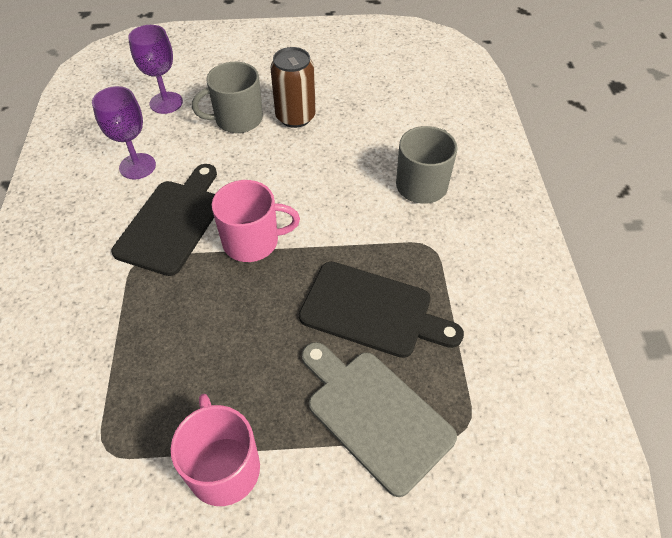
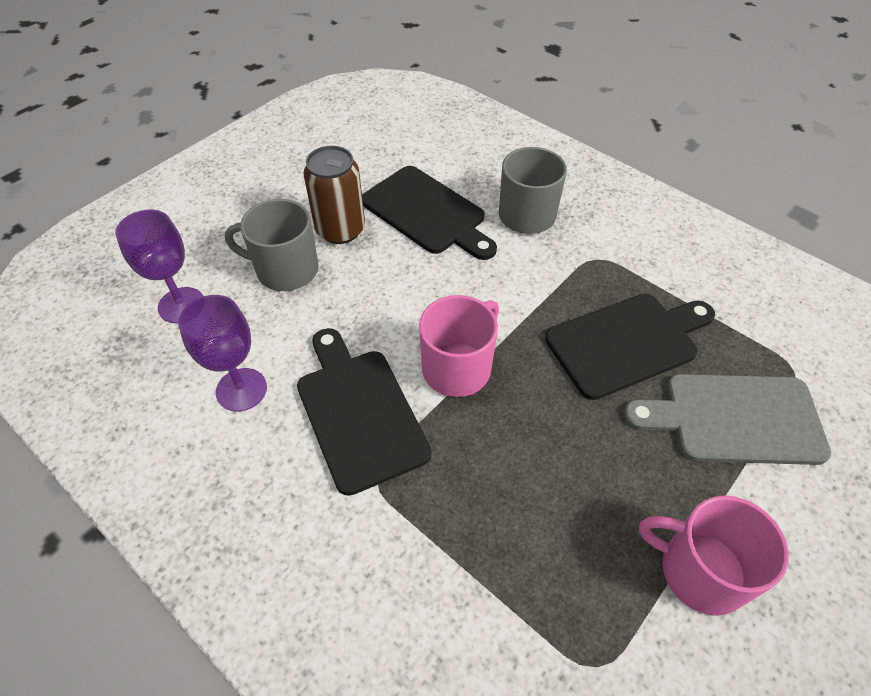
camera: 45 degrees left, 0 degrees up
(237, 119) = (285, 269): grey mug -> grey mug turned 75 degrees clockwise
(359, 141) = (427, 213): none -> black cutting board

